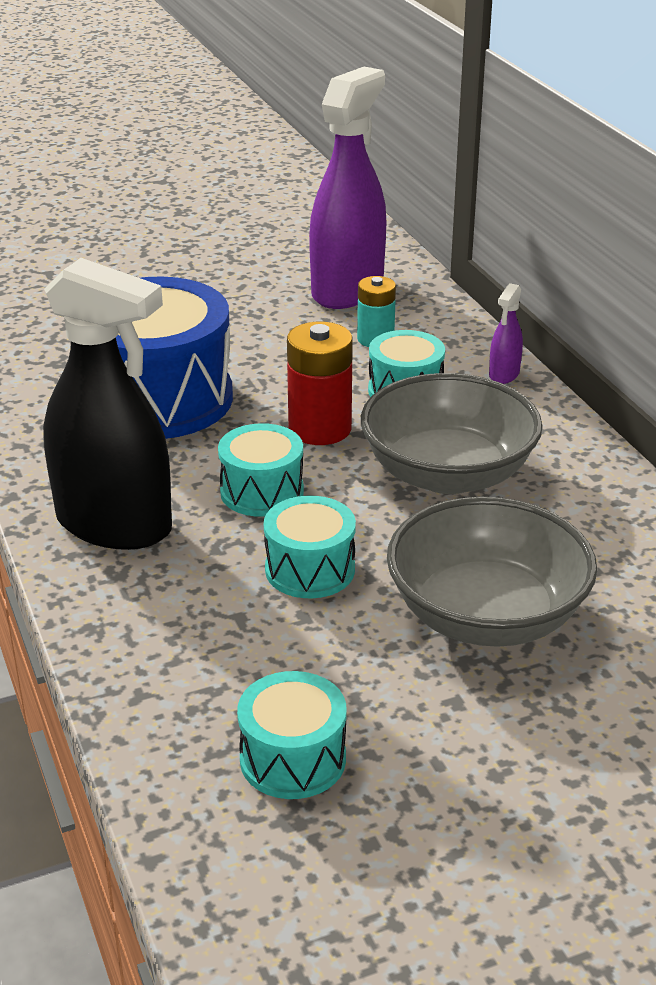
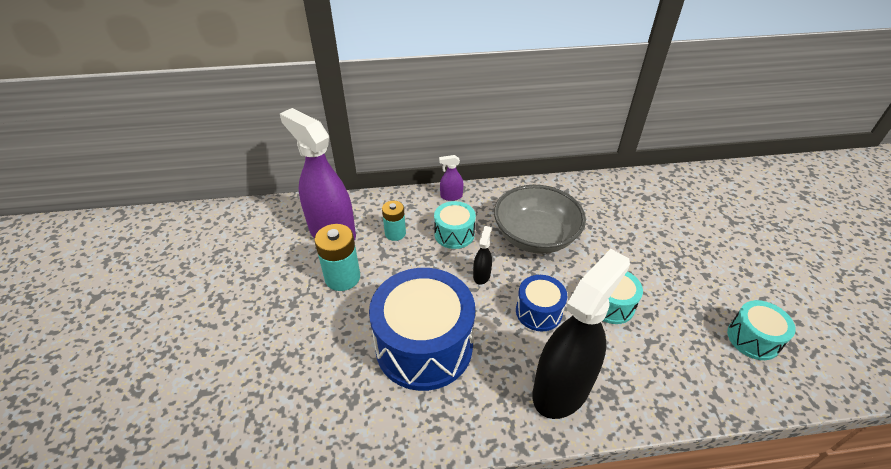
camera: 75 degrees left, 10 degrees up
(260, 316) = (342, 277): none -> turquoise battery
(262, 492) = (538, 312): turquoise drum -> blue drum
(320, 429) = (481, 275): red battery -> black spray bottle
(486, 615) = (647, 251): grey bowl -> none
(504, 374) = (451, 196): purple spray bottle -> purple spray bottle turned 135 degrees clockwise

